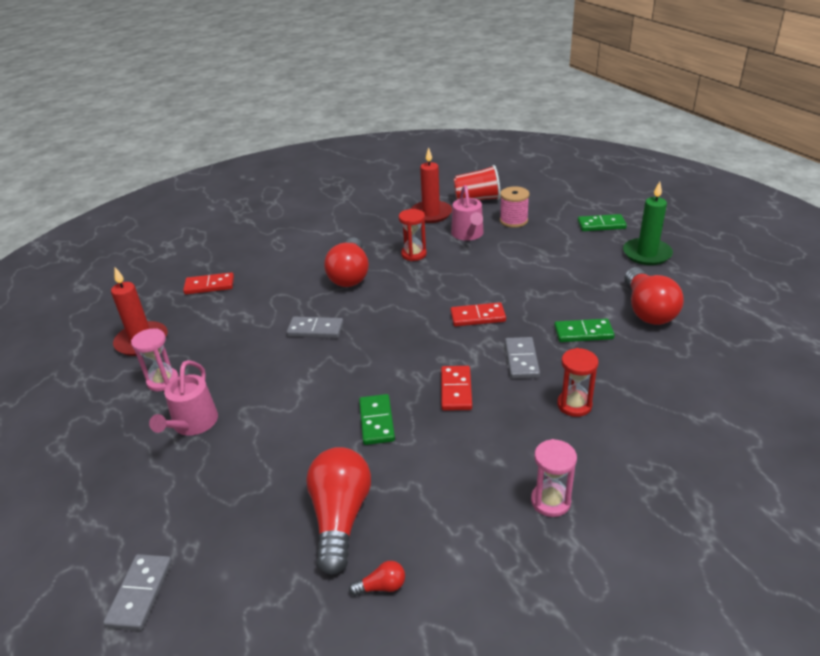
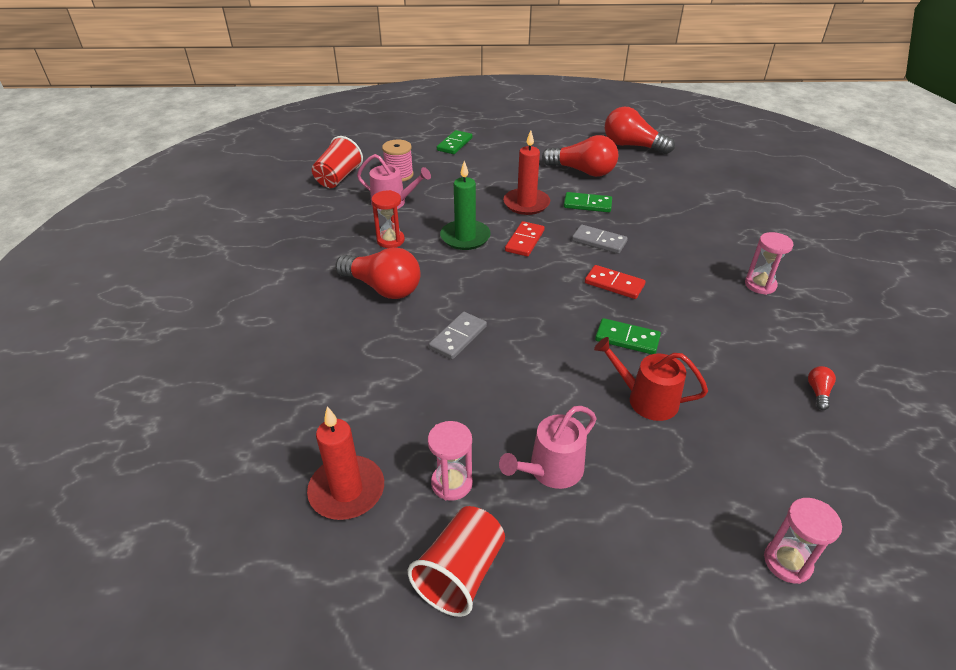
camera: 65 degrees left, 5 degrees up
(89, 412) = (460, 573): none -> red cup
(140, 593) = (787, 562): grey domino -> pink hourglass
(193, 424) = (551, 470): pink watering can -> pink watering can turned 105 degrees clockwise
(209, 285) = (283, 399): red domino -> none
(299, 455) = (646, 399): none -> red watering can
(340, 517) = (736, 394): red light bulb -> red light bulb (632, 146)
(431, 214) = (330, 208): red candle -> red candle (526, 204)
(574, 405) = (667, 239): red hourglass -> none
(583, 333) = (587, 204): green domino -> green domino turned 75 degrees clockwise
(647, 254) = (514, 144): green candle -> green candle (465, 237)

